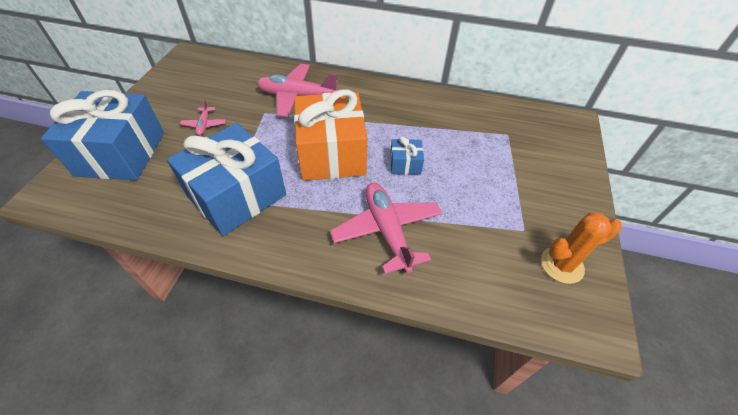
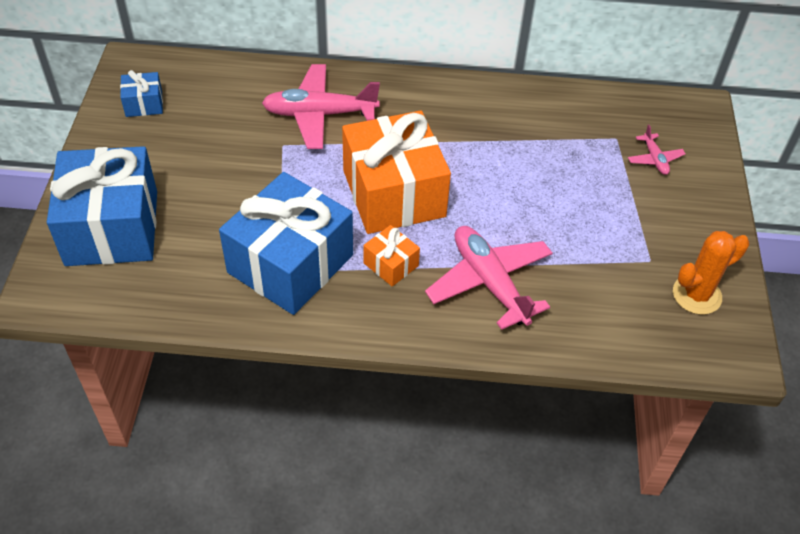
camera: 10 degrees left, 0 degrees up
(204, 125) = (207, 173): pink plane -> pink plane (654, 159)
(313, 206) = (391, 264): none -> orange gift
(405, 164) = (492, 196): blue gift -> blue gift (144, 104)

